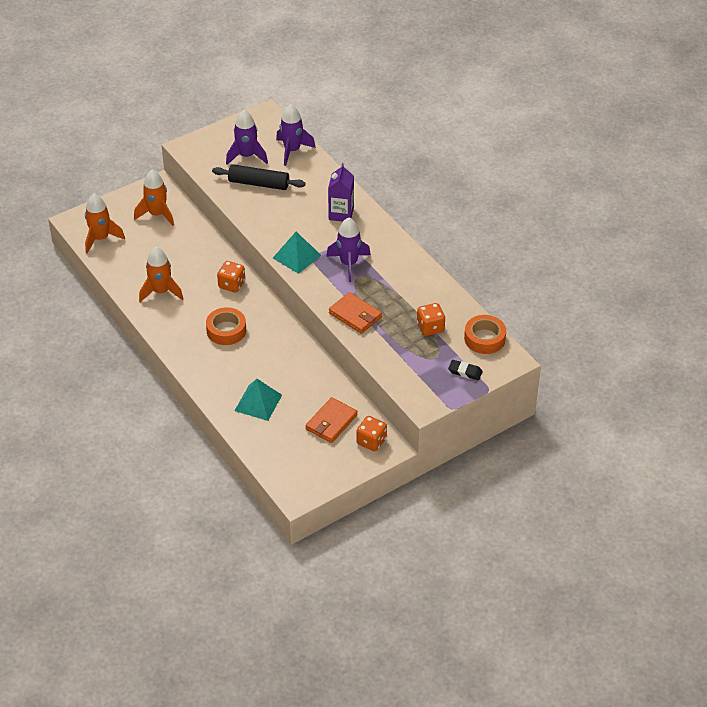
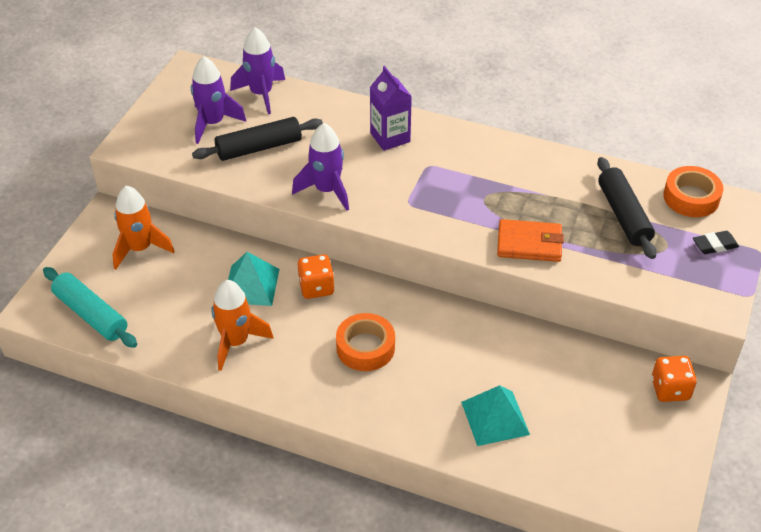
camera: 35 degrees left, 0 degrees up
(101, 238) = (91, 314): orange rocket -> turquoise rolling pin
(296, 256) = (390, 209): turquoise pyramid -> turquoise pyramid (251, 285)
(331, 422) = (602, 392): orange wallet -> none
(349, 264) = (458, 189): purple rocket -> purple rocket (327, 190)
(430, 327) = (624, 215): orange dice -> black rolling pin

